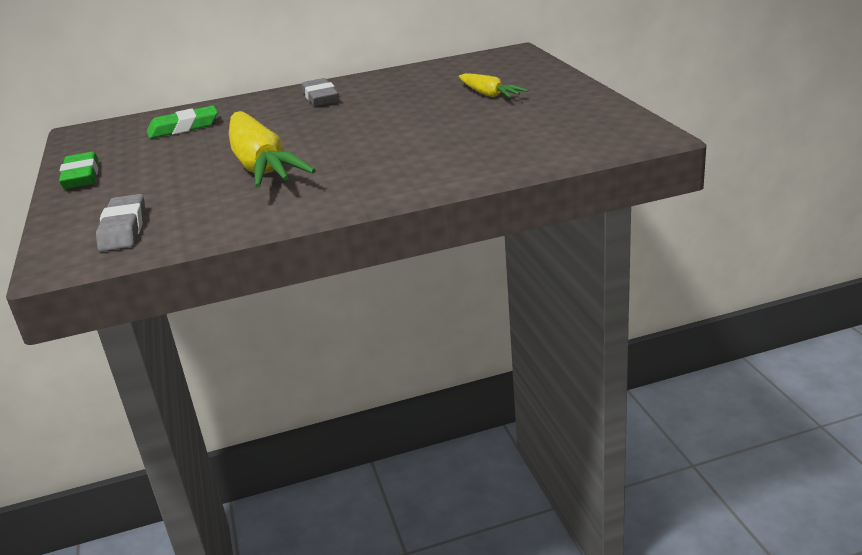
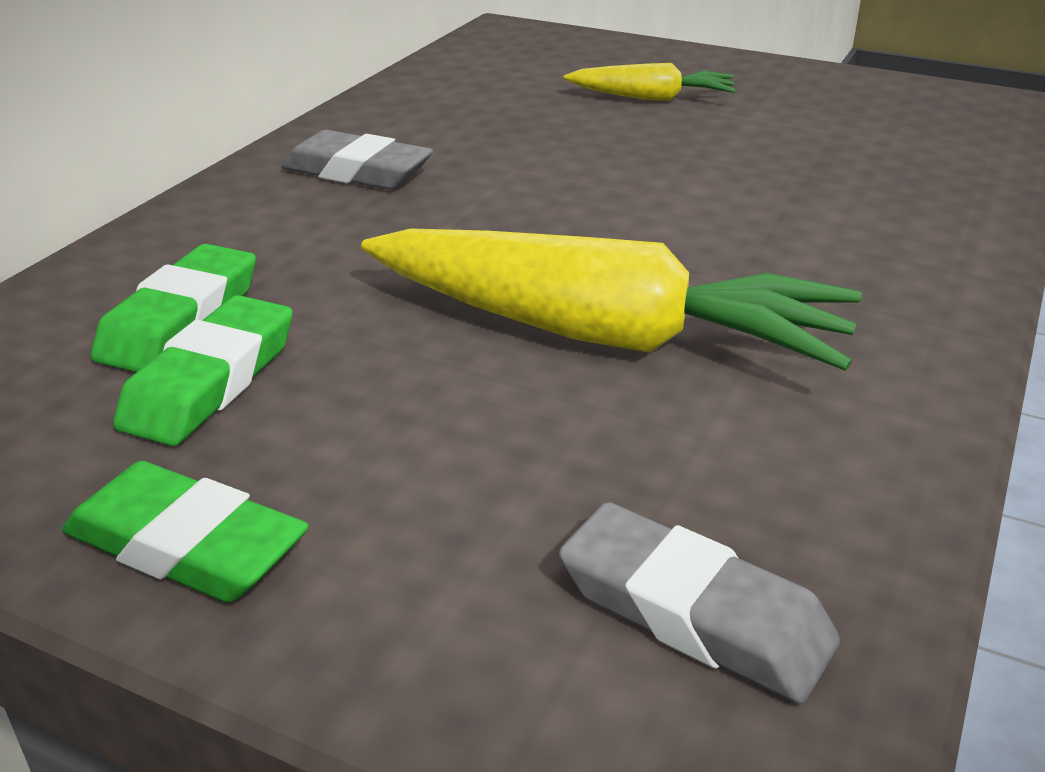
camera: 50 degrees left, 5 degrees up
(157, 145) = (211, 381): none -> green eraser

